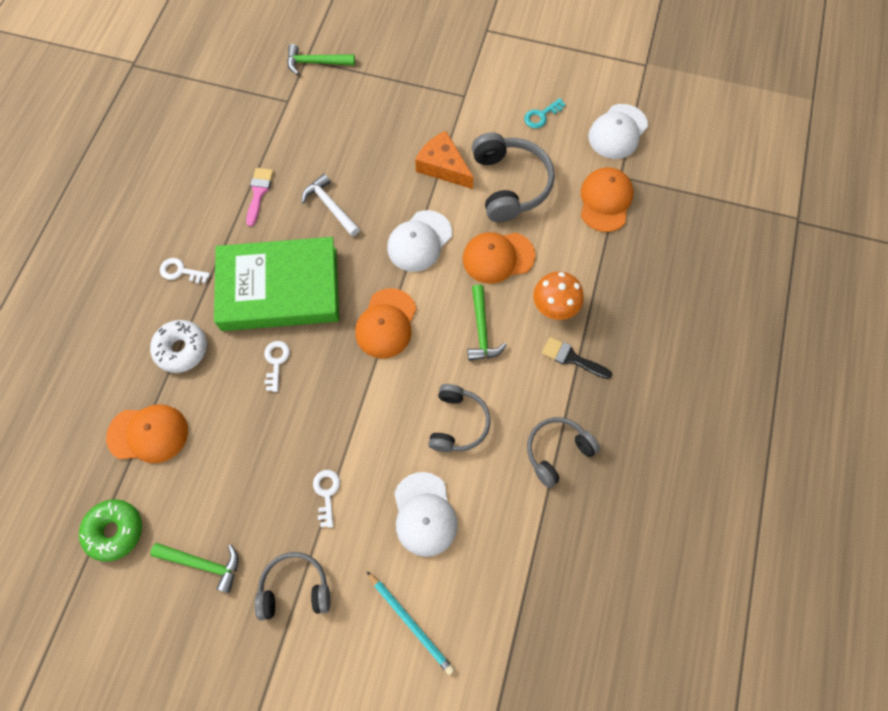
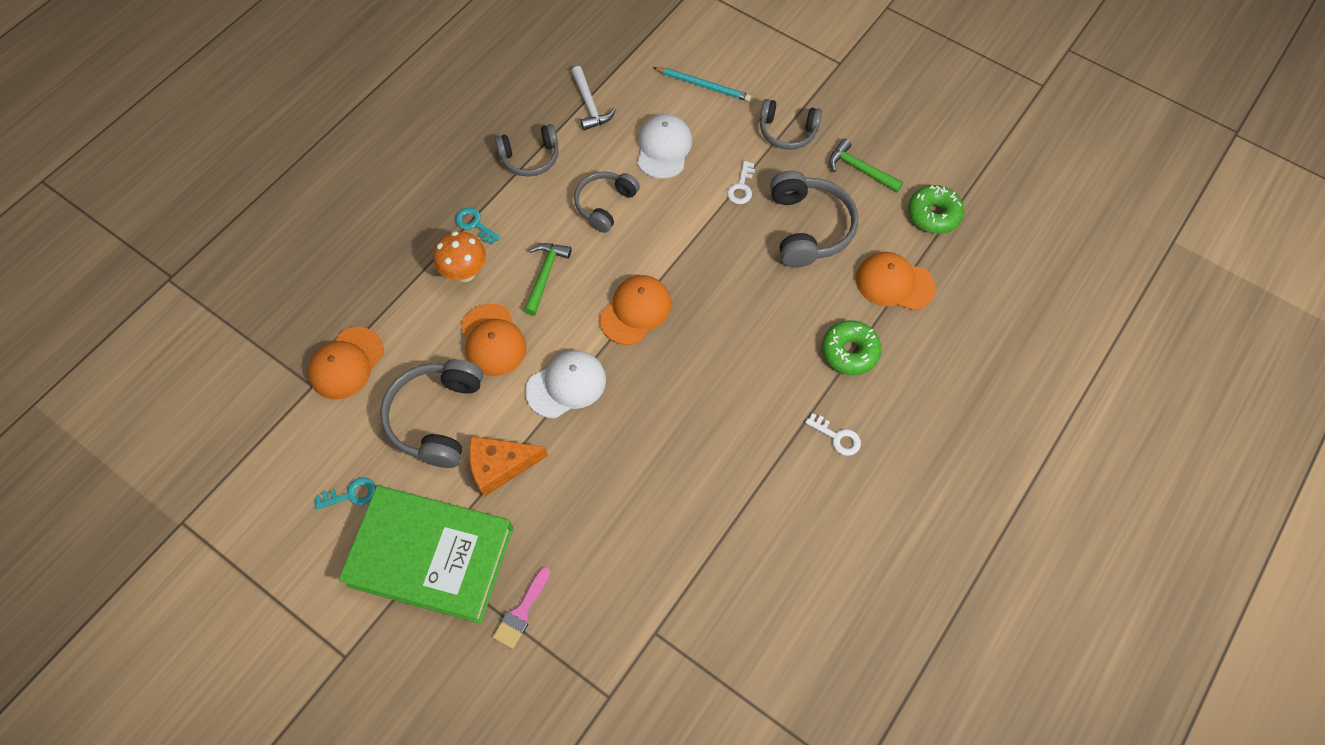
camera: 160 degrees left, 5 degrees down
(182, 349) = (849, 352): white donut -> green donut
(245, 468) = (809, 228): none -> grey headphones
(259, 193) = (727, 507): pink brush -> pink brush (521, 612)
(276, 361) = (756, 309): white key -> none
(280, 288) = (733, 382): green book -> green book (431, 557)
(316, 63) = (597, 685): green hammer -> none
(330, 206) = (649, 460): white hammer -> white hammer (590, 105)
(410, 622) = (703, 85): turquoise pencil -> turquoise pencil turned 135 degrees clockwise
(443, 167) = (500, 466): orange cheese -> orange cheese turned 105 degrees clockwise
(498, 257) = (493, 340): orange cap -> orange cap turned 60 degrees clockwise
(572, 358) = (474, 224): black brush -> turquoise key
(617, 132) = (278, 441): white cap -> none

